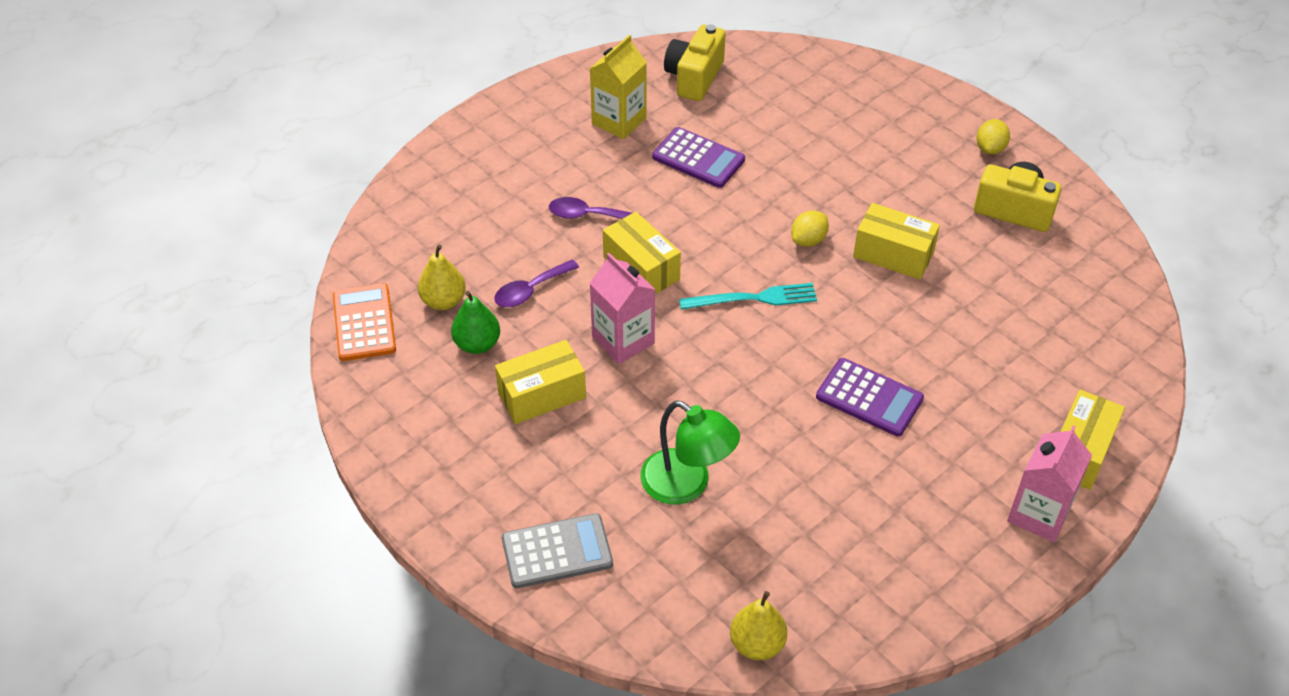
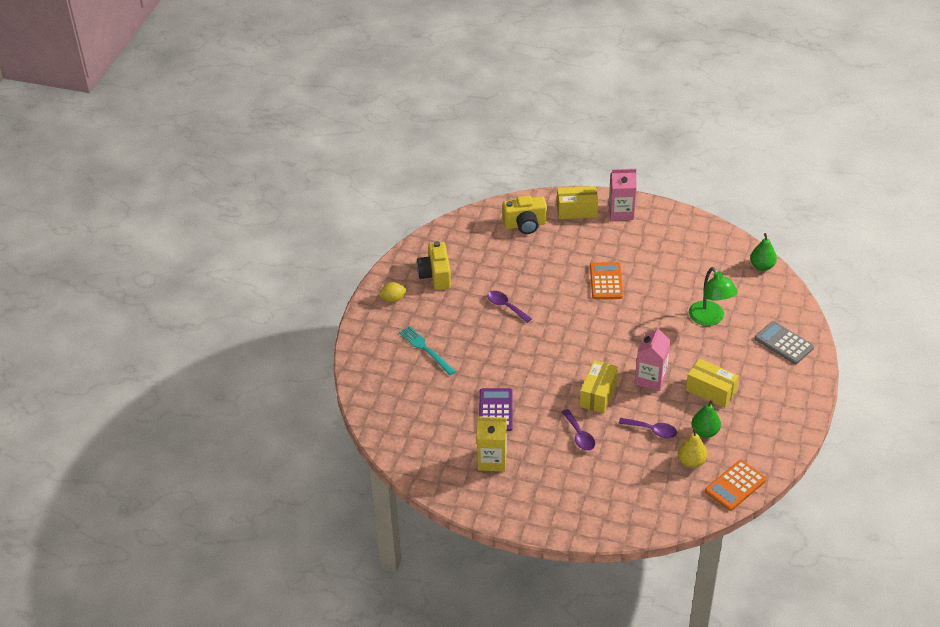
camera: 120 degrees left, 5 degrees down
(687, 485) = (710, 319): green lamp -> green lamp turned 150 degrees clockwise
(694, 77) = (425, 444): yellow camera -> yellow camera (525, 225)
(753, 298) = (580, 344): turquoise fork -> turquoise fork (426, 349)
(757, 644) = (762, 266): yellow pear -> green pear
(808, 240) = (522, 340): yellow lemon -> none
(869, 398) = (606, 281): purple calculator -> orange calculator
(893, 254) = (505, 306): yellow box -> purple spoon

